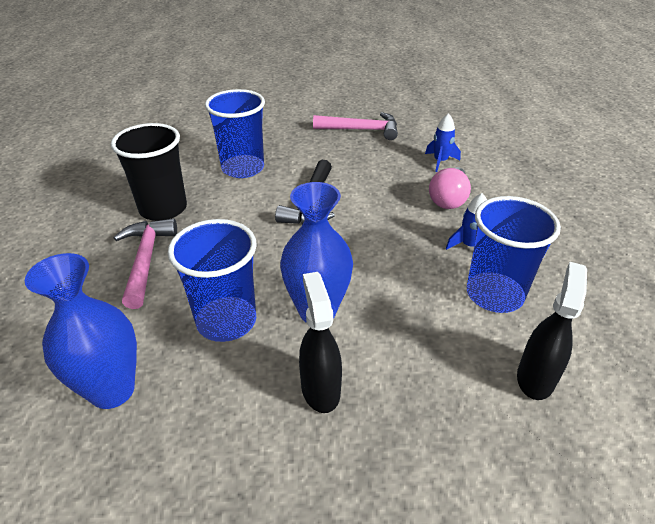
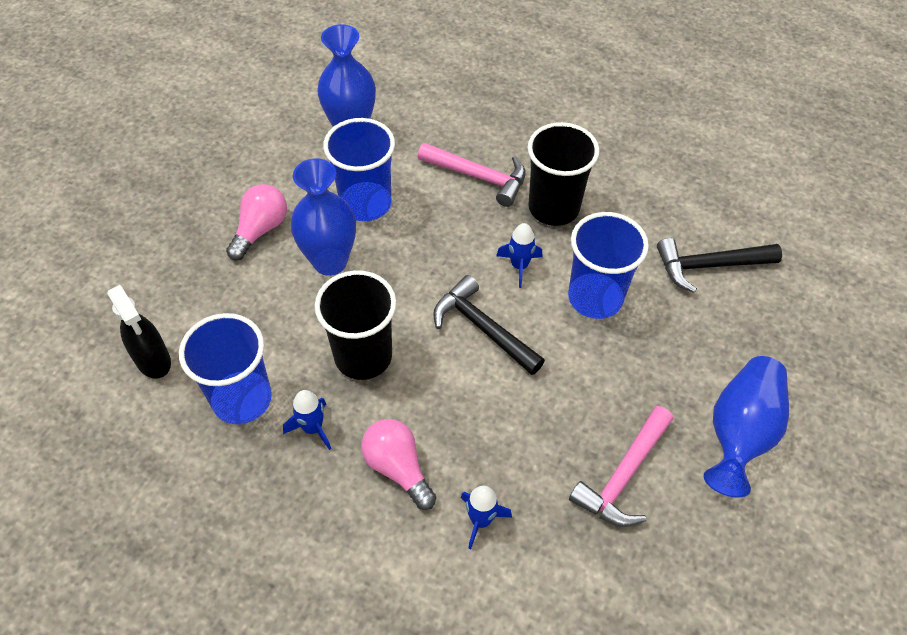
camera: 120 degrees right, 15 degrees up
(182, 137) = (709, 266): none -> black hammer
(238, 206) = (519, 266): none -> blue rocket
(300, 107) = (739, 433): none -> blue vase
(320, 389) = (260, 230): black spray bottle -> pink light bulb
(389, 248) = (363, 356): none -> black cup

